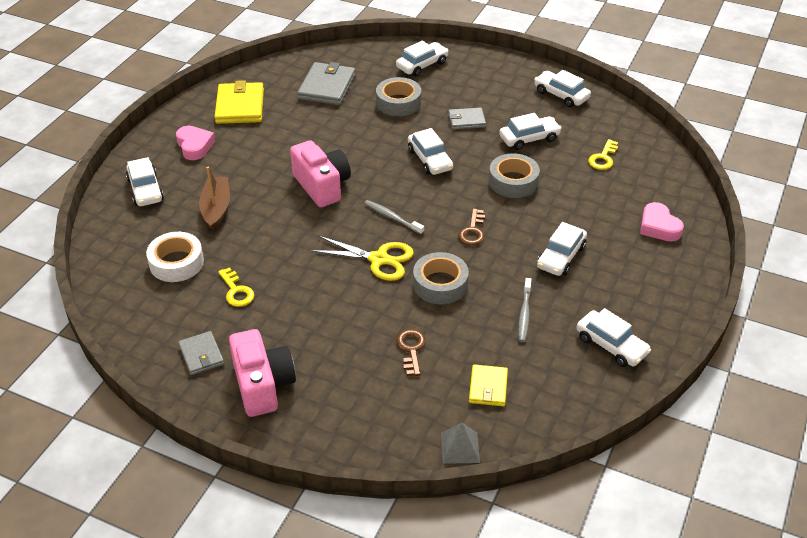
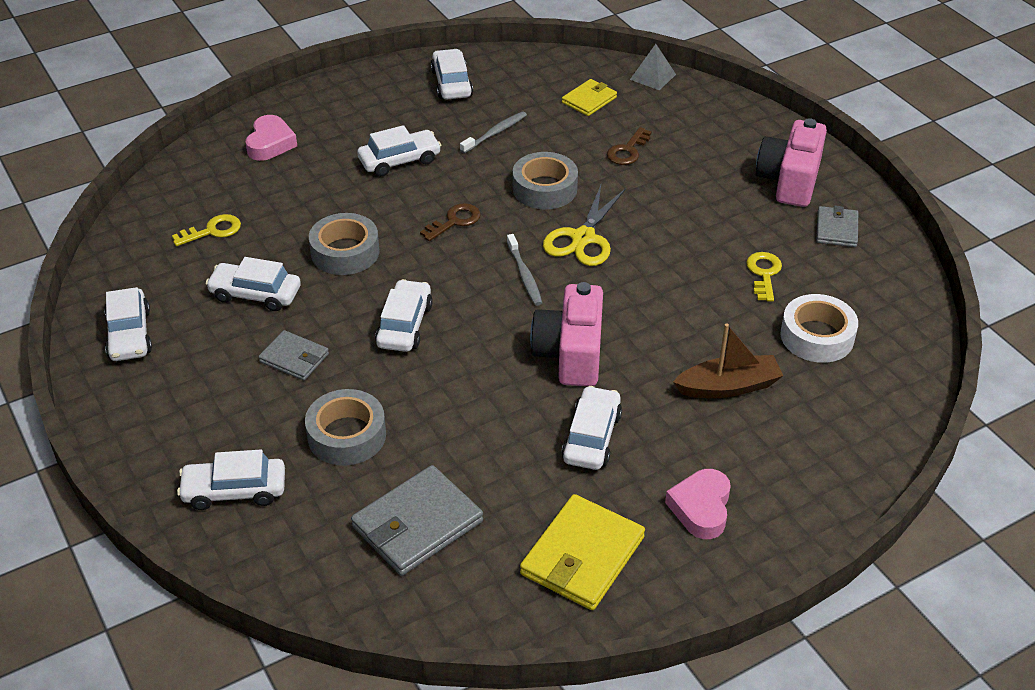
camera: 145 degrees left, 0 degrees up
(145, 190) = (812, 463): white car -> white car (592, 437)
(216, 208) = (728, 386): brown boat -> brown boat turned 135 degrees counterclockwise
(379, 259) = (583, 238): yellow scissors -> yellow scissors turned 120 degrees counterclockwise

